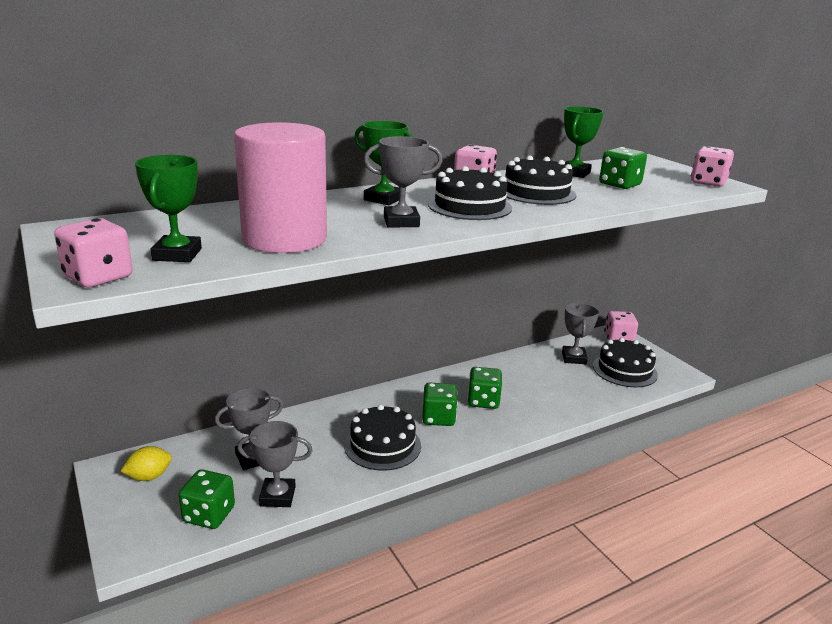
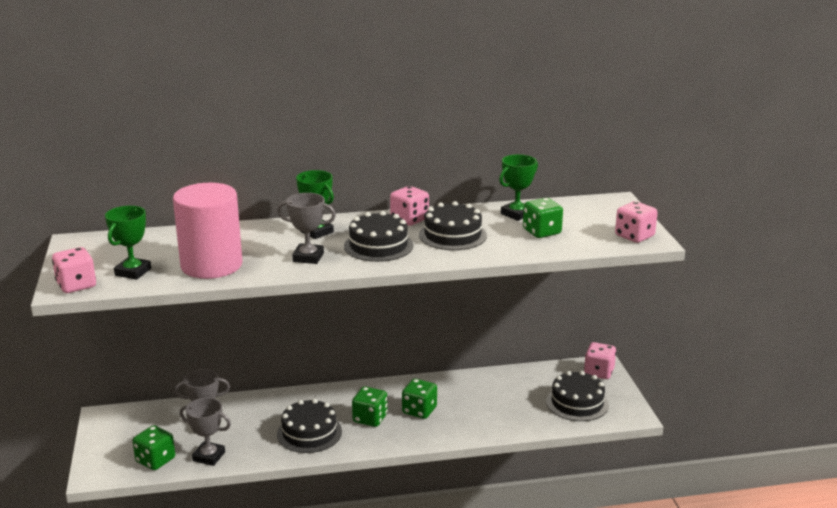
camera: 20 degrees right, 0 degrees up
(149, 476) = (127, 426): yellow lemon -> none
(574, 358) = (536, 384): grey trophy -> none

